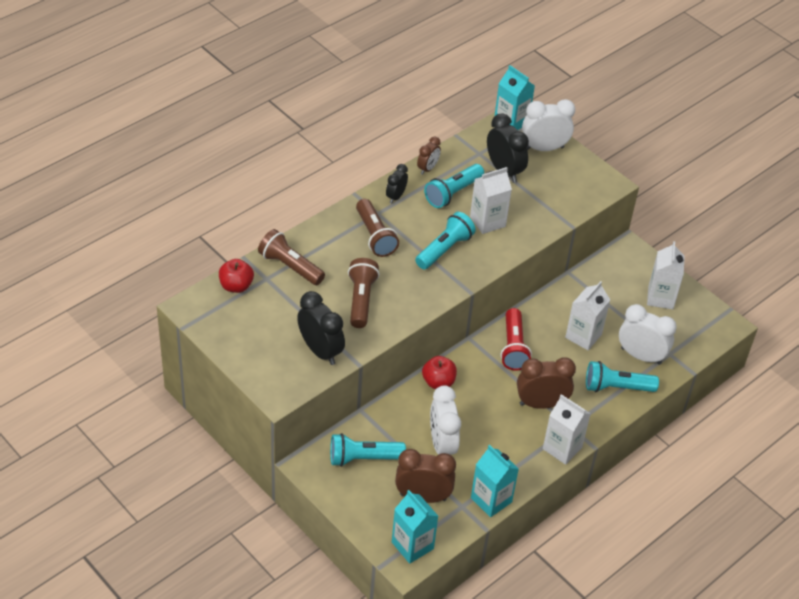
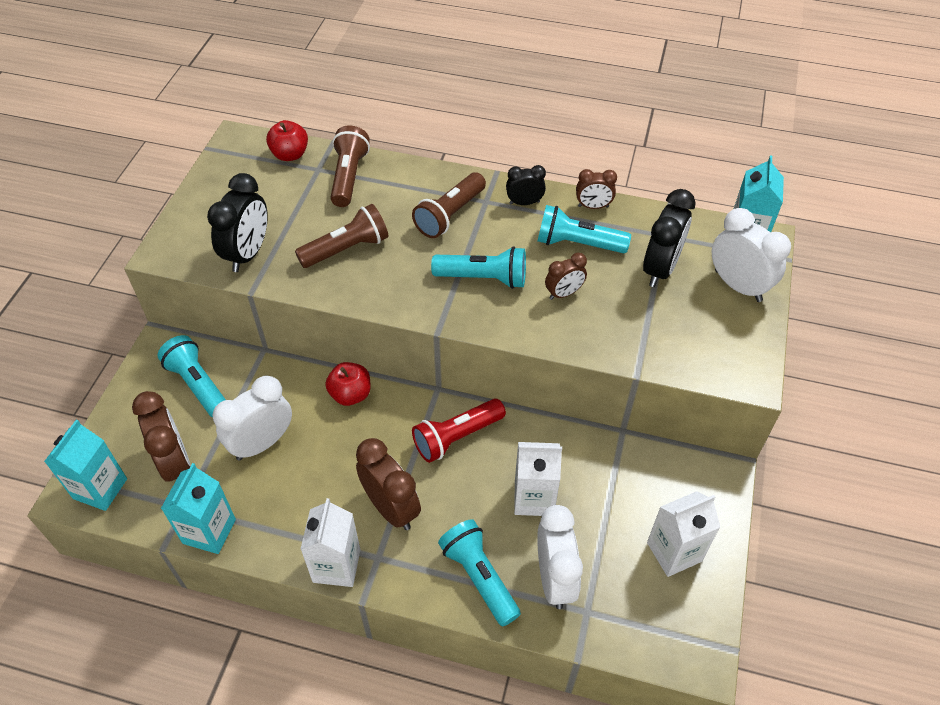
camera: 60 degrees right, 5 degrees up
(487, 221) = (563, 293): white carton -> brown clock

